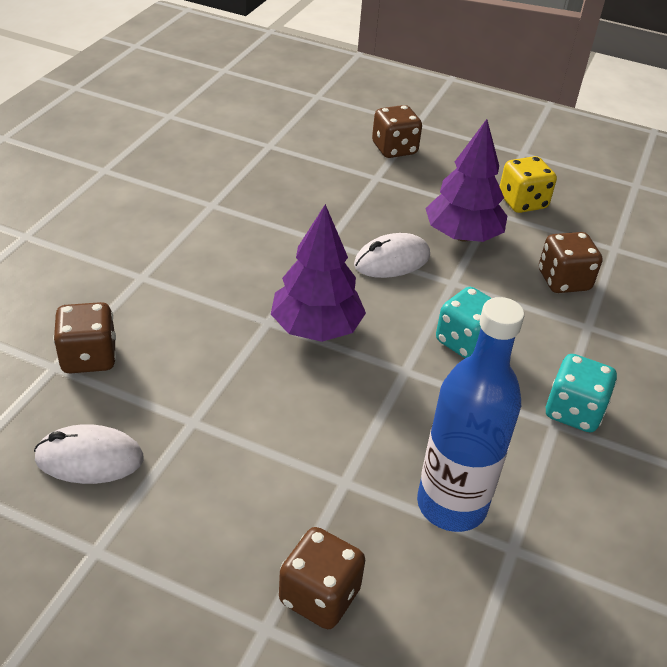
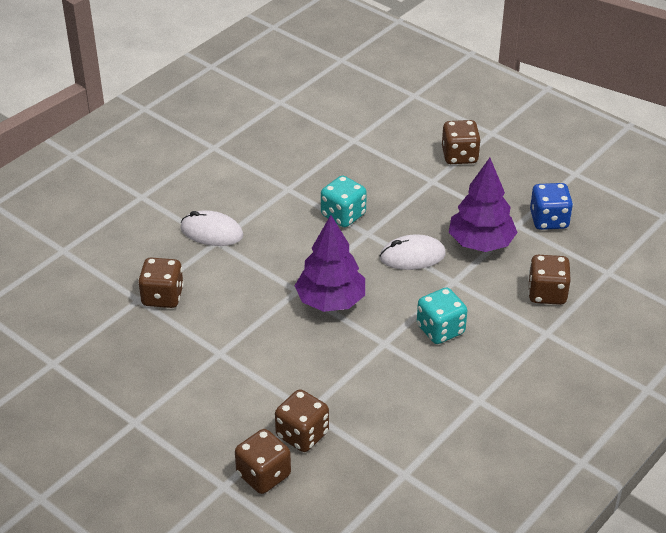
camera: 20 degrees right, 0 degrees up
(89, 458) = (145, 365): white mouse -> white mouse (211, 232)
(351, 519) = (302, 434): none -> brown dice
(451, 505) = (375, 439): blue bottle -> none
(522, 202) = (549, 220): yellow dice -> blue dice
(573, 411) = (497, 394): turquoise dice -> turquoise dice (343, 215)

